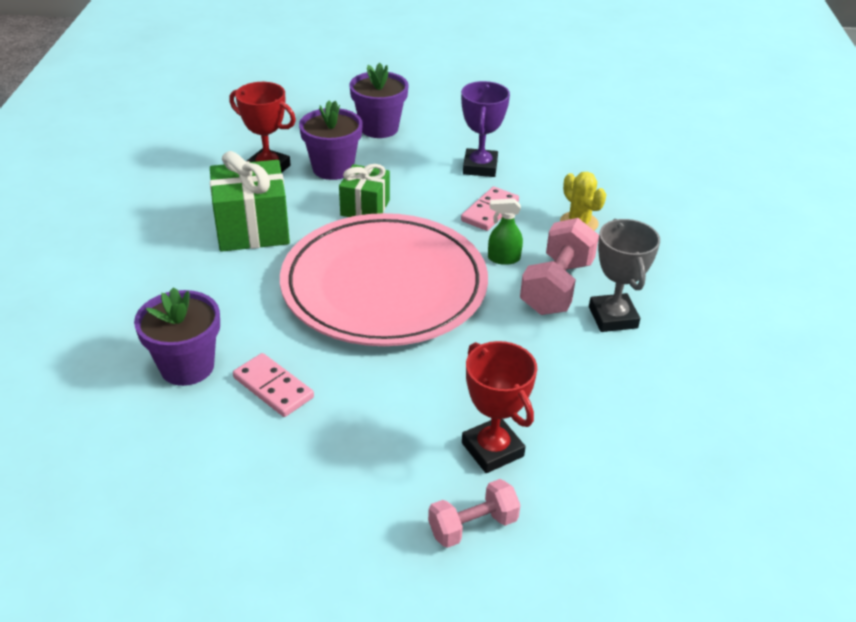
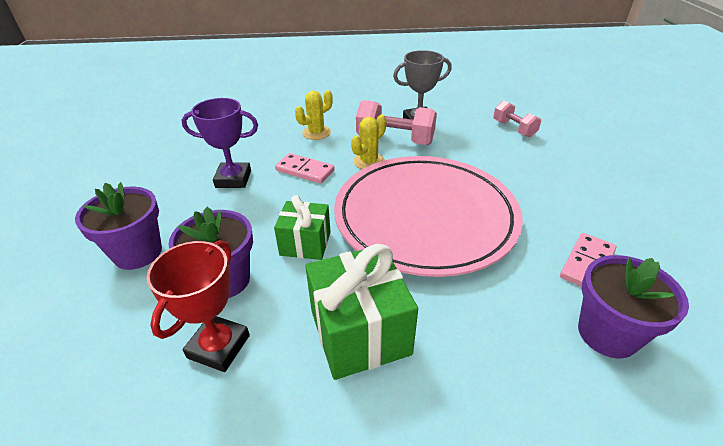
camera: 95 degrees left, 0 degrees up
(472, 526) = (625, 161): pink dumbbell -> pink dumbbell (513, 129)
(492, 449) = (563, 157): red trophy -> none
(503, 258) = (369, 161): green spray bottle -> yellow cactus

